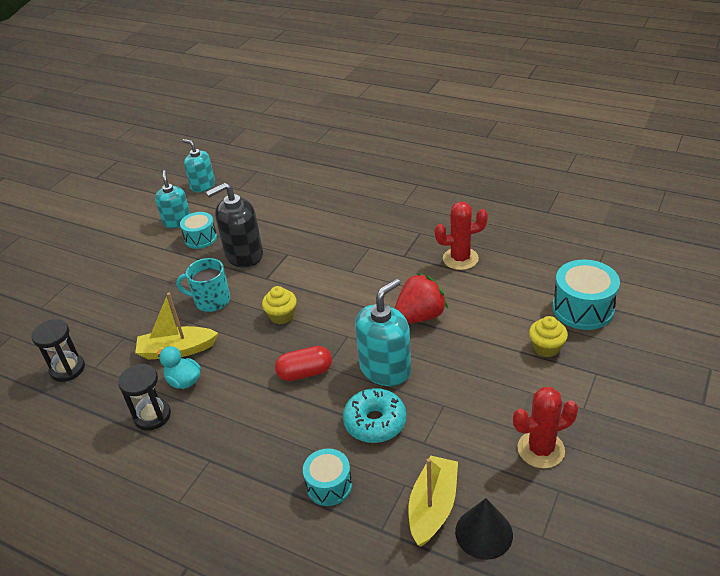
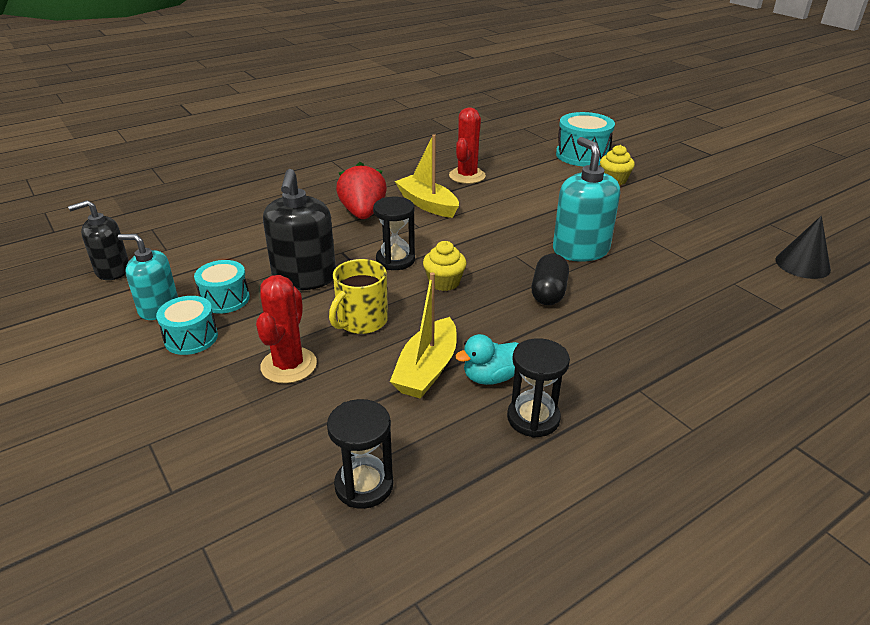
camera: 65 degrees left, 5 degrees down
(203, 186) = (112, 270): turquoise soap dispenser -> black soap dispenser
(211, 300) = (361, 321): turquoise mug -> yellow mug
(294, 281) = (395, 260): none -> black hourglass
(305, 373) = (548, 292): red capsule -> black capsule
(329, 485) = (716, 321): turquoise drum -> turquoise drum (191, 338)
(375, 422) = (648, 275): turquoise donut -> none
(420, 316) = (524, 214): red strawberry -> red strawberry (363, 213)
(433, 507) = (766, 277): yellow boat -> yellow boat (427, 204)
(541, 449) = (724, 216): red cactus -> red cactus (289, 365)

